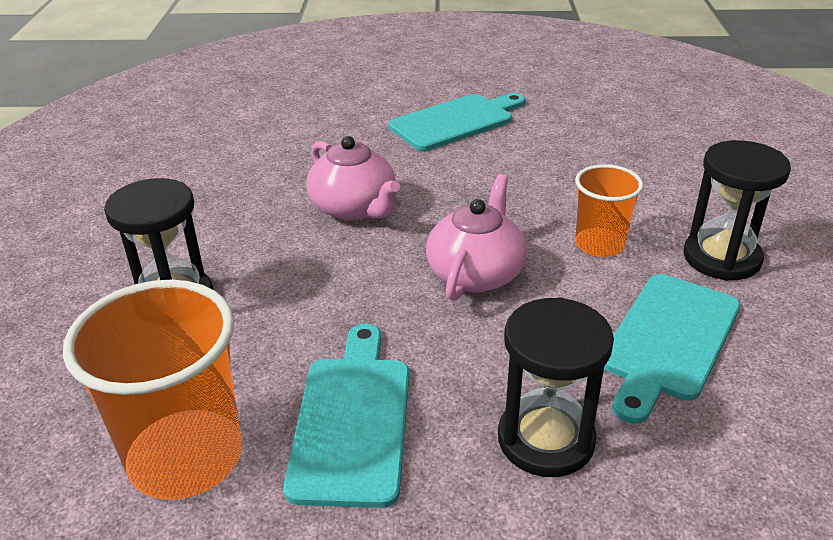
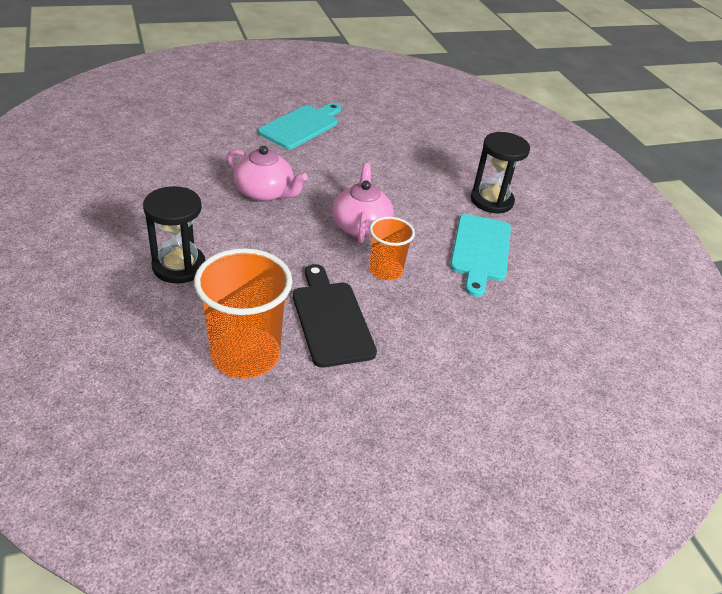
camera: 25 degrees left, 5 degrees up
(352, 420) = (331, 319): turquoise cutting board -> black cutting board
(546, 439) = (438, 311): black hourglass -> none
(599, 244) = (424, 200): orange cup -> orange cup (385, 270)

